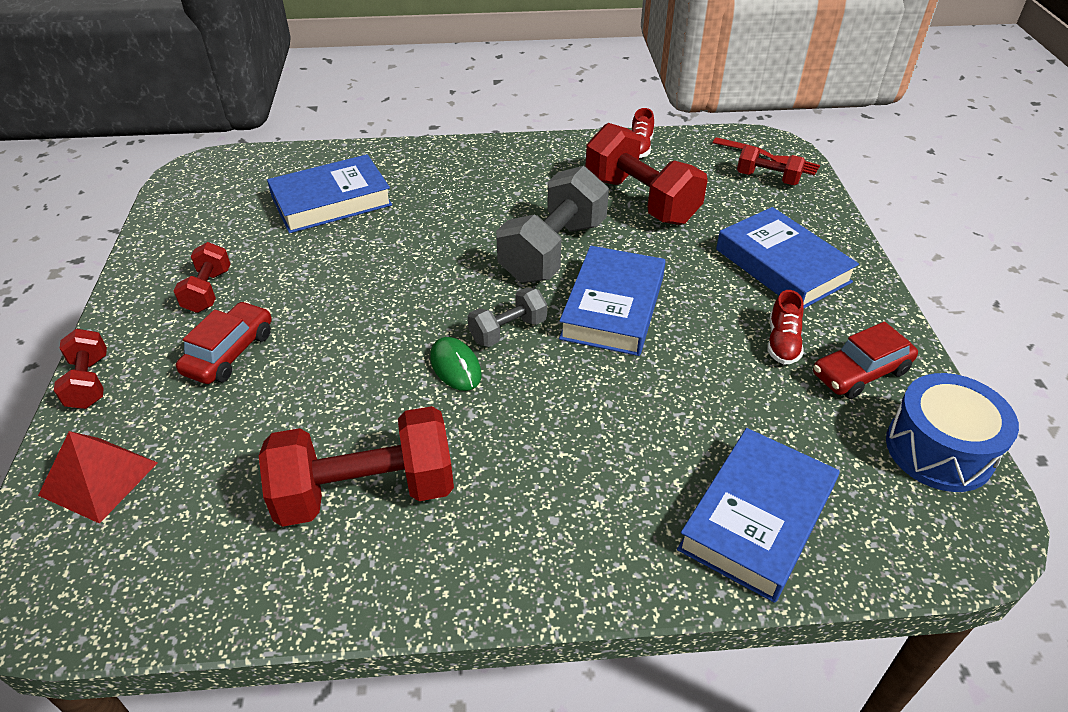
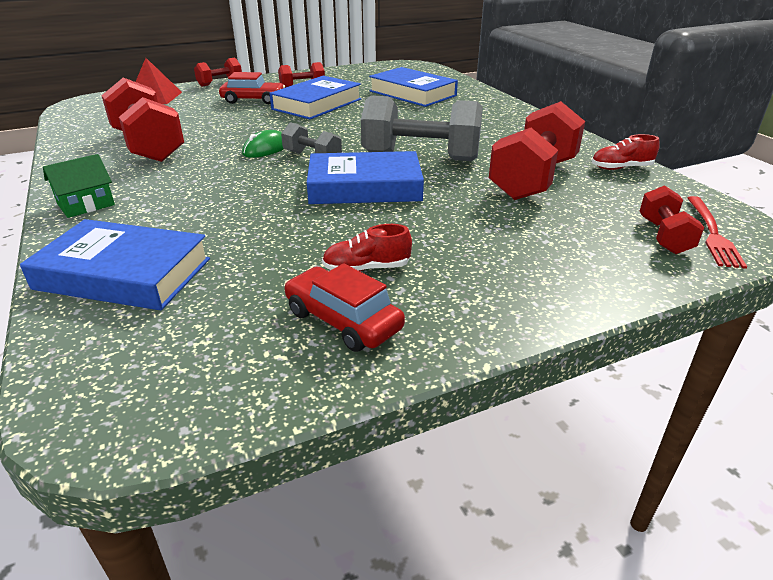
camera: 70 degrees right, 10 degrees down
(561, 563) = (86, 204): none -> green house
(782, 265) = (500, 258): blue book -> blue book (317, 104)
(939, 450) = (230, 385): blue drum -> none

